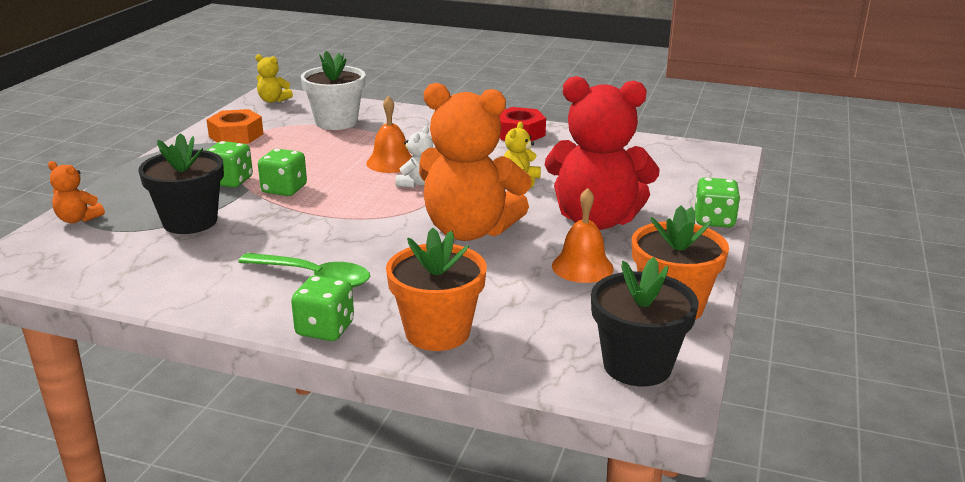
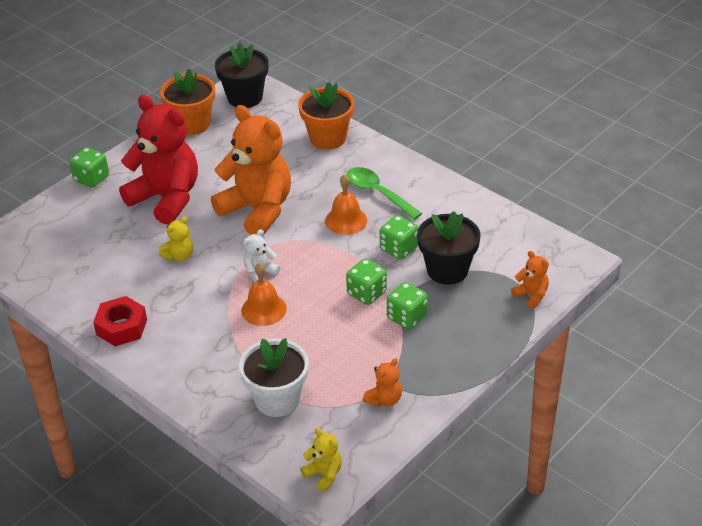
camera: 155 degrees left, 15 degrees up
(236, 135) = (384, 399): orange nut -> orange teddy bear
(325, 329) = (386, 154): green dice -> green dice (399, 249)
(582, 267) = (213, 162): orange bell -> orange bell (346, 220)

